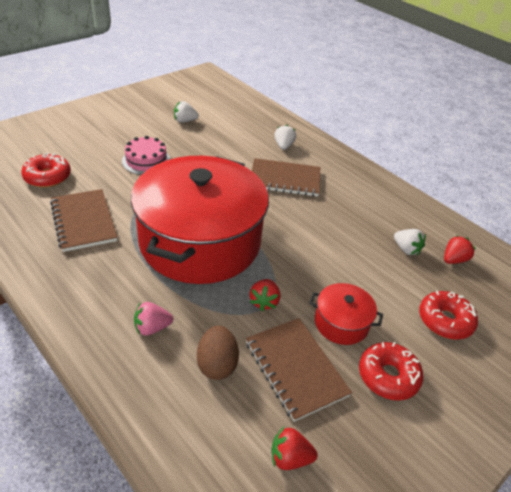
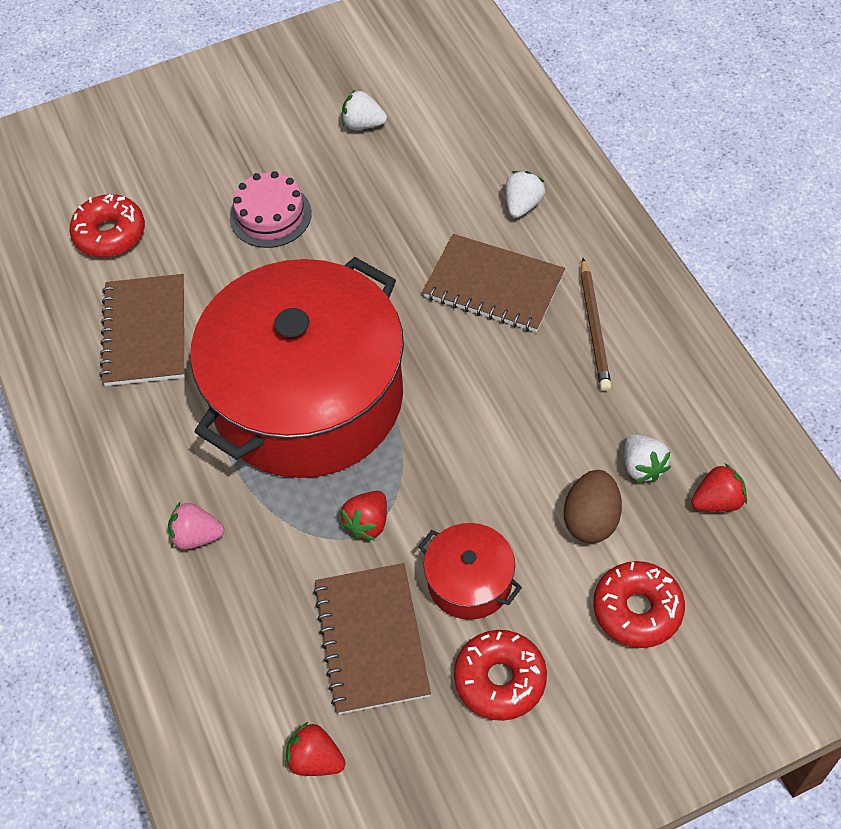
camera: 25 degrees right, 15 degrees up
(217, 364) = (267, 610): brown egg -> brown egg (591, 520)
(346, 191) = (594, 327): none -> brown pencil

